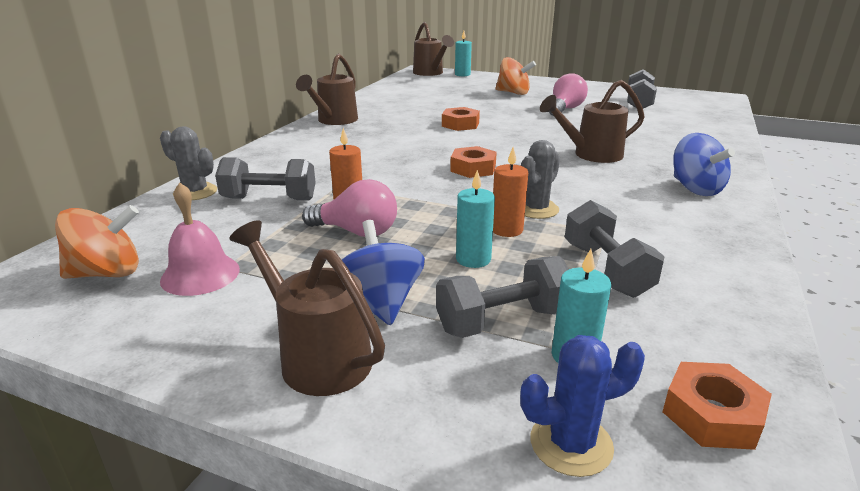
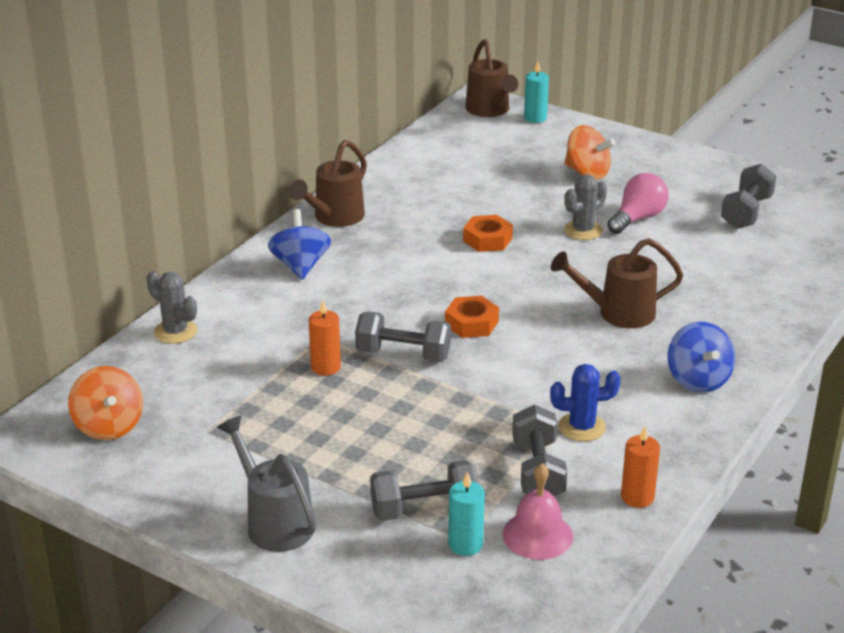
camera: 10 degrees right, 5 degrees up
(107, 273) = (109, 426): orange spinning top -> orange spinning top turned 75 degrees clockwise
(200, 274) = (186, 436): pink bell -> pink bell (537, 535)
(269, 199) = (248, 349): grey dumbbell -> grey dumbbell (403, 354)
(317, 357) = (274, 522): brown watering can -> grey watering can
(357, 232) = (327, 402): pink light bulb -> none
(380, 303) = (331, 482): blue spinning top -> blue spinning top (300, 266)
(473, 259) = (424, 446): turquoise candle -> none
(507, 230) = (469, 415): orange candle -> orange candle (637, 497)
(536, 209) = (511, 391): grey cactus -> grey cactus (583, 230)
(571, 444) = (430, 602): blue cactus -> blue cactus (582, 427)
(712, 414) = (538, 596): orange nut -> none

